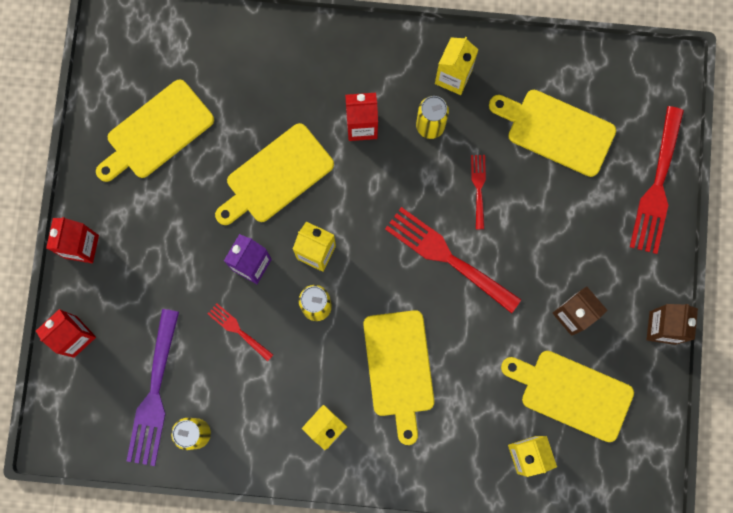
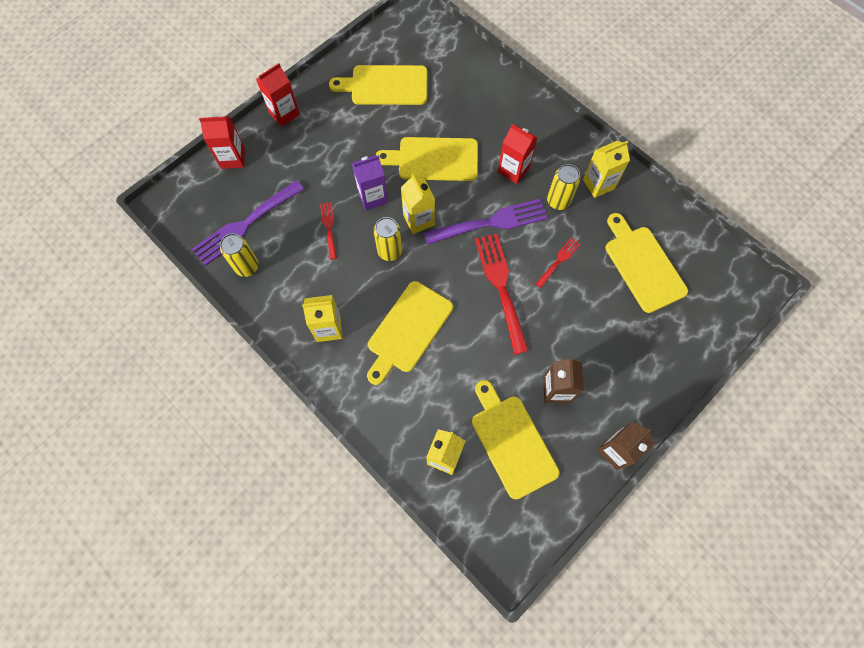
camera: 40 degrees right, 10 degrees down
(386, 199) = (491, 222): none -> purple fork
(657, 186) = (688, 353): red fork -> none

